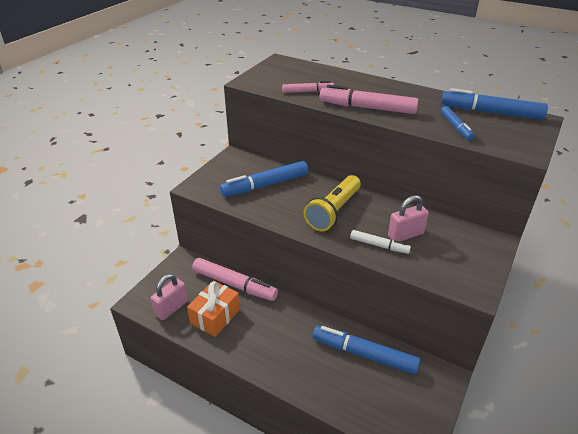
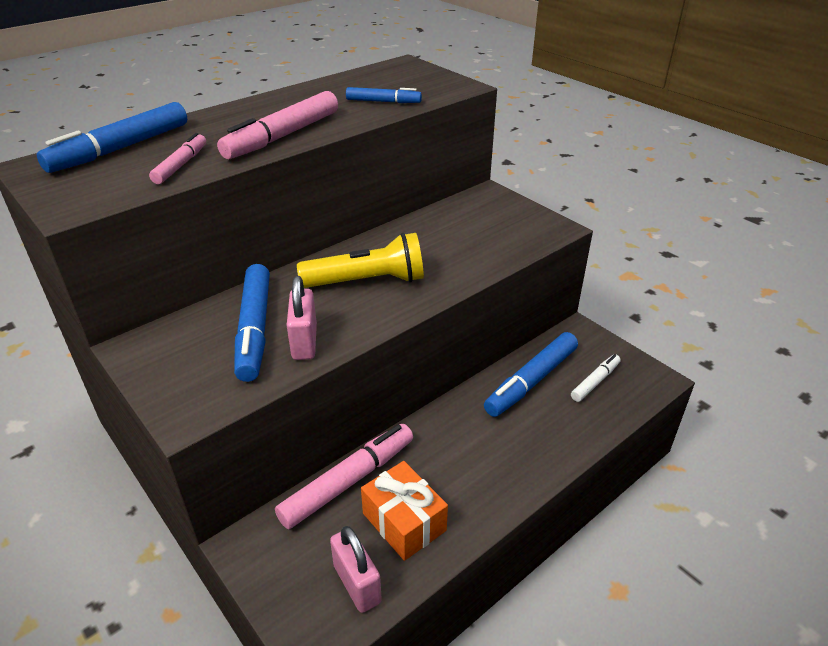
camera: 70 degrees left, 0 degrees up
(333, 211) = (367, 281): yellow flashlight -> yellow flashlight turned 60 degrees counterclockwise
(379, 245) = (456, 265): white marker -> white marker (595, 382)
(405, 235) = (448, 241): pink padlock -> pink padlock (304, 342)
(491, 112) = (369, 78): blue marker -> blue marker (120, 148)

